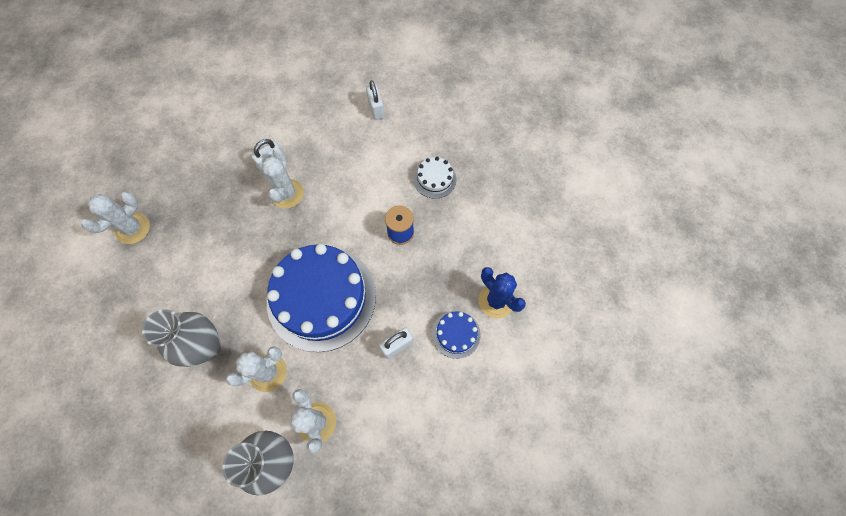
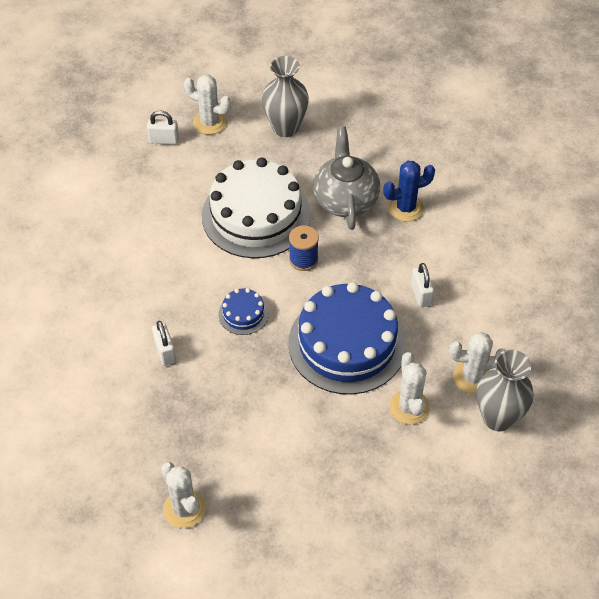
camera: 70 degrees left, 15 degrees down
(206, 347) = (362, 457): grey vase -> grey vase (285, 128)
(287, 194) = (211, 346): white cactus -> white cactus (209, 122)
(376, 109) = (143, 240): white padlock -> white padlock (164, 140)
(435, 179) = (256, 215): white cake -> white cake, size x2.30
(456, 334) = (426, 247): blue cake -> blue cake (243, 314)
(483, 245) = (345, 200): none -> grey teapot

